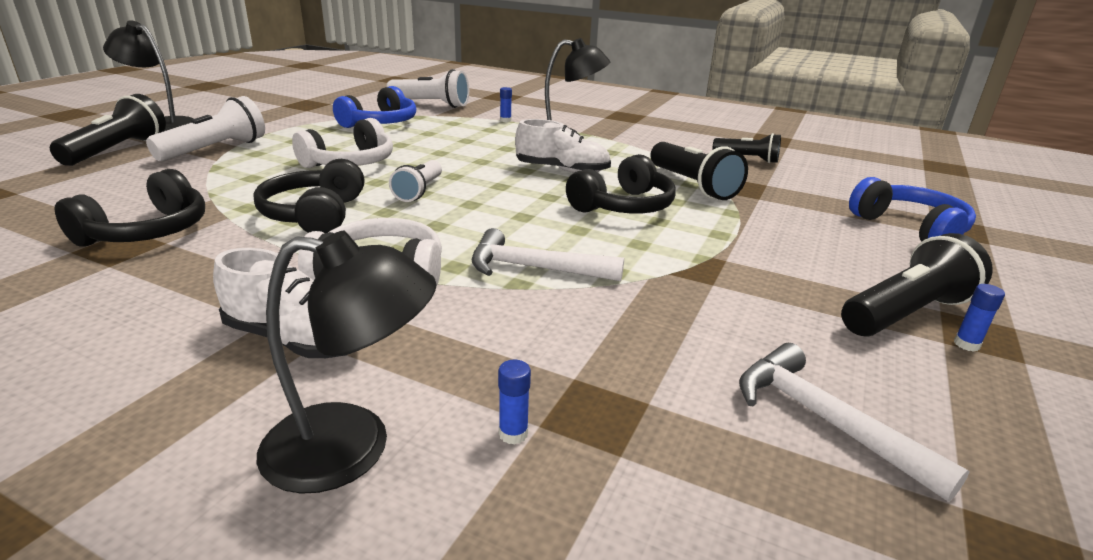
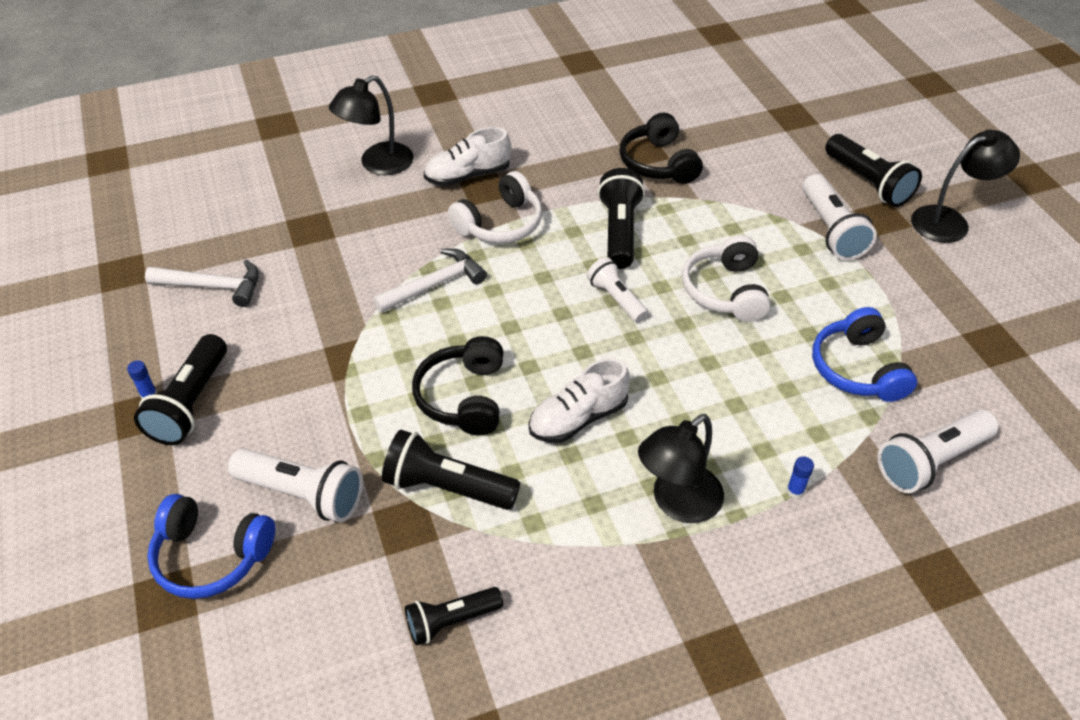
camera: 135 degrees right, 20 degrees up
(315, 215) = (619, 231): black headphones -> black flashlight
(513, 434) = (331, 202): blue glue stick -> none
(810, 222) = (303, 494): none -> white flashlight

